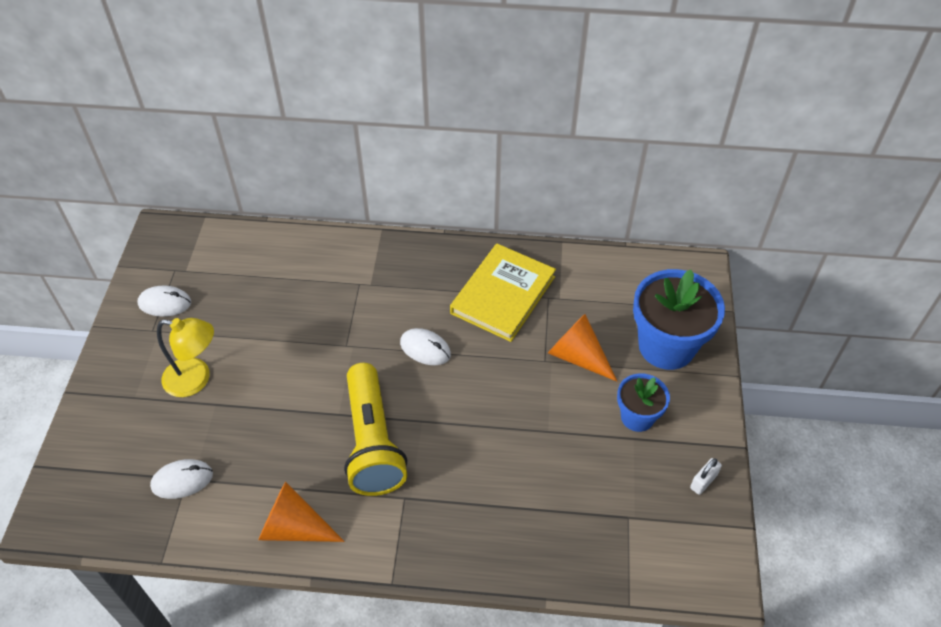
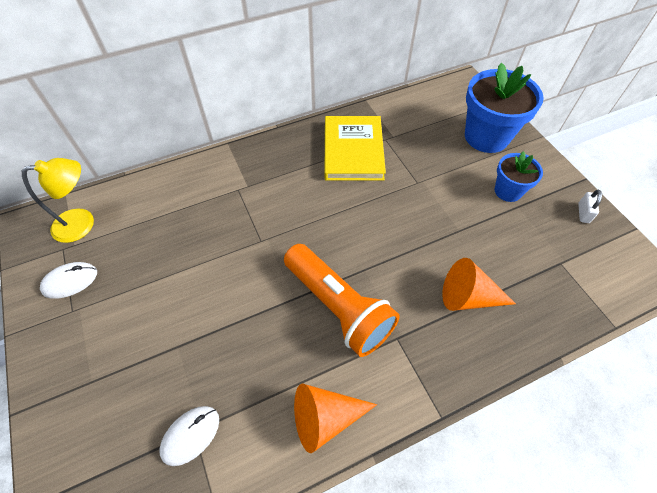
camera: 30 degrees left, 5 degrees up
(196, 379) = (144, 333): yellow lamp -> yellow lamp (82, 223)
(372, 442) = (338, 307): yellow flashlight -> orange flashlight
(425, 348) = (325, 214): white mouse -> none
(577, 356) = (436, 169): orange cone -> orange cone (468, 297)

